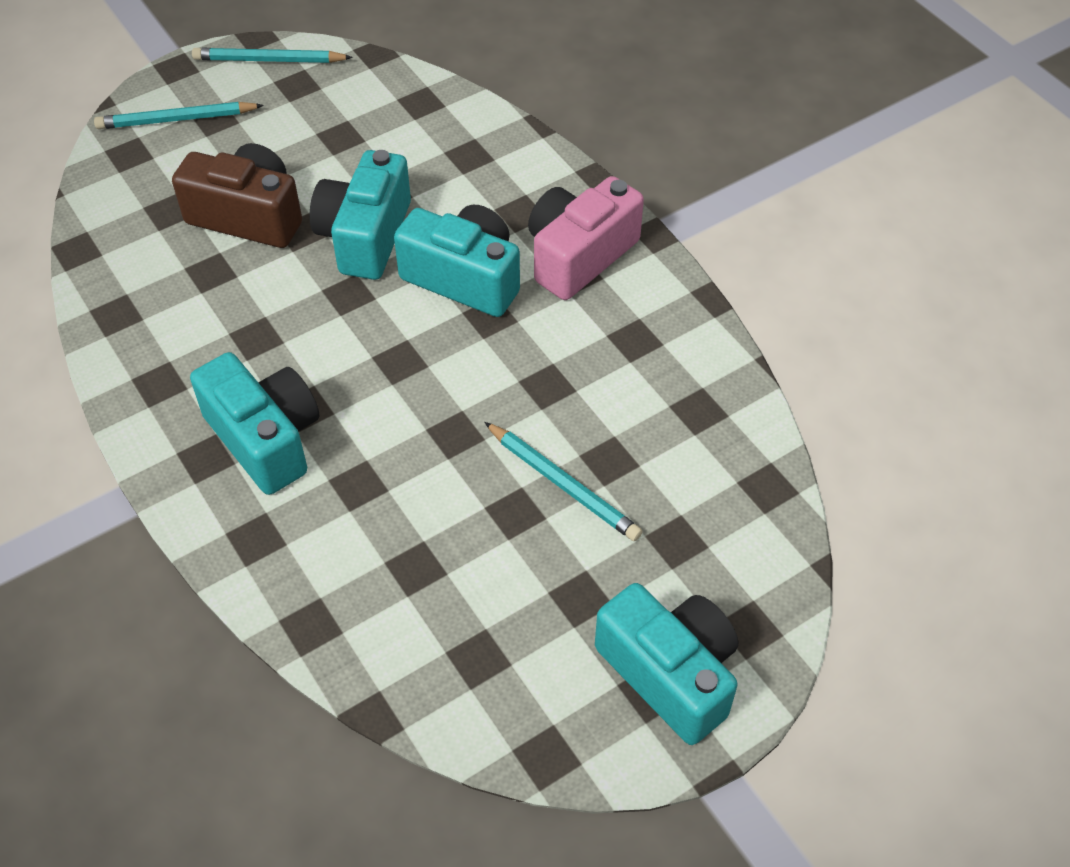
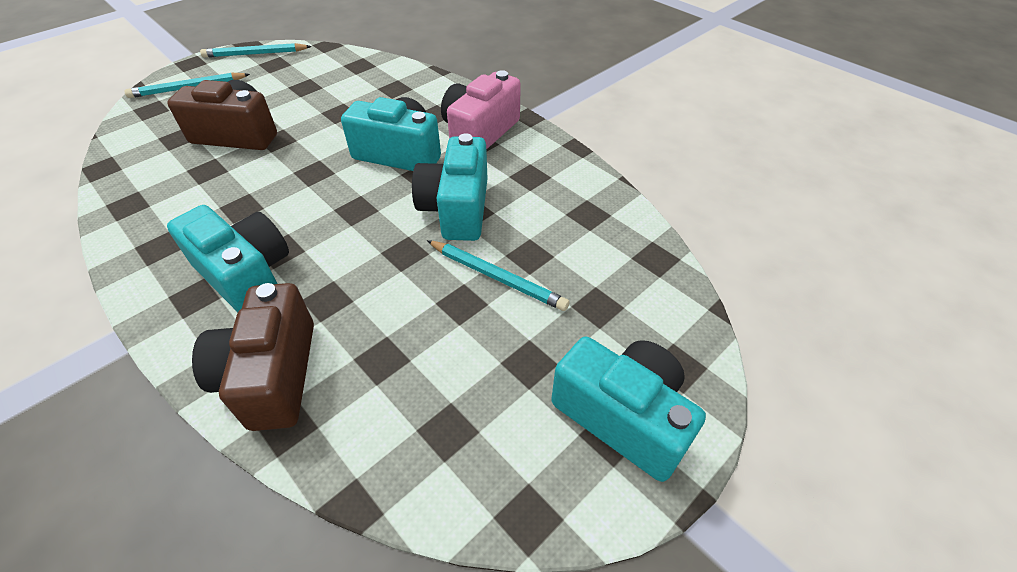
camera: 10 degrees left, 5 degrees down
(295, 567) = (272, 375): none -> brown camera
(365, 236) = (324, 137): turquoise camera -> turquoise camera (456, 208)

